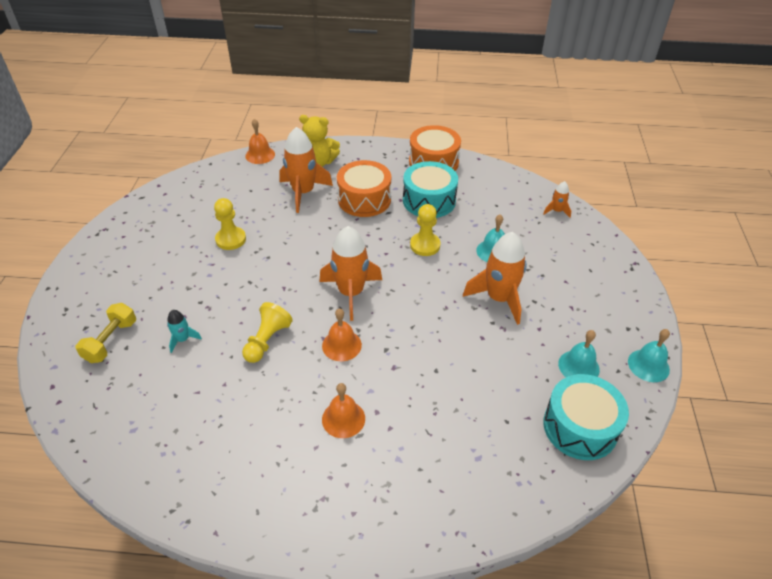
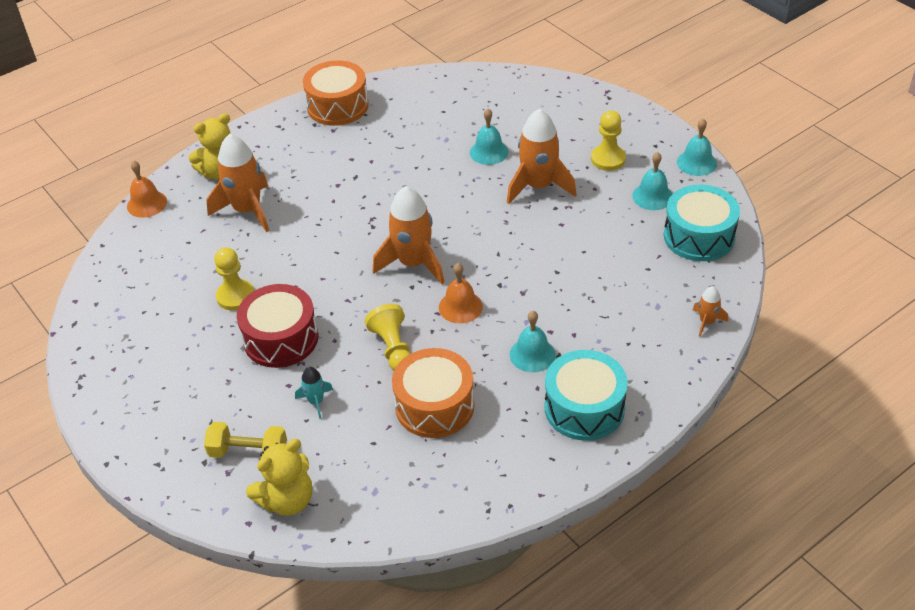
camera: 40 degrees left, 0 degrees up
(86, 390) = (287, 500): none -> yellow teddy bear
(111, 341) = (248, 452): yellow dumbbell -> yellow dumbbell turned 60 degrees counterclockwise
(218, 284) = (281, 339): none -> red drum
(343, 419) = (532, 354): orange bell -> turquoise bell
(364, 199) = (317, 179): orange drum -> orange drum (434, 406)
(425, 245) = (425, 184): yellow pawn -> yellow pawn (608, 159)
(429, 200) = (379, 143): turquoise drum -> turquoise drum (584, 408)
(556, 211) = (499, 85): orange rocket -> orange rocket (706, 322)

